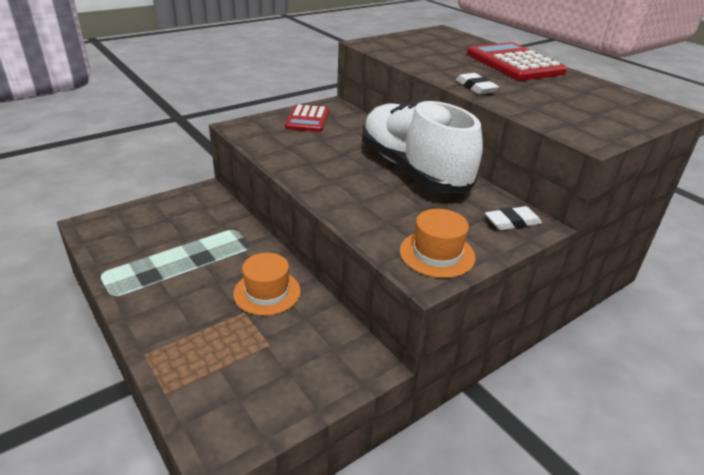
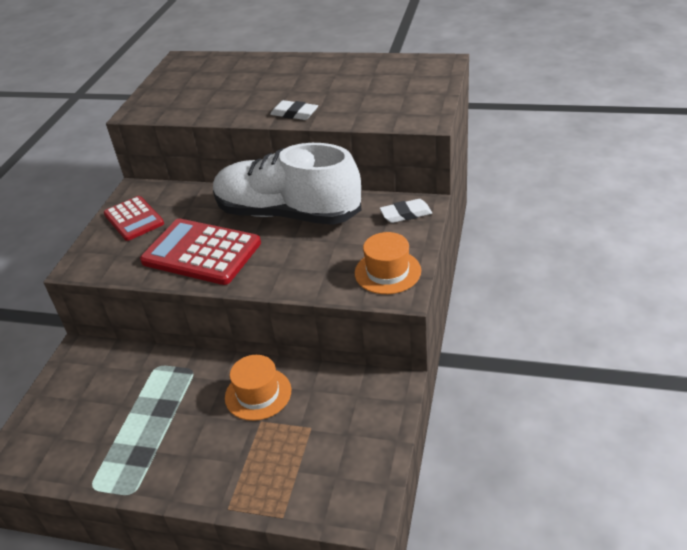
camera: 35 degrees left, 5 degrees up
(512, 222) = (406, 214): white eraser -> white eraser turned 45 degrees clockwise
(514, 63) = (289, 70): red calculator -> red calculator (201, 252)

